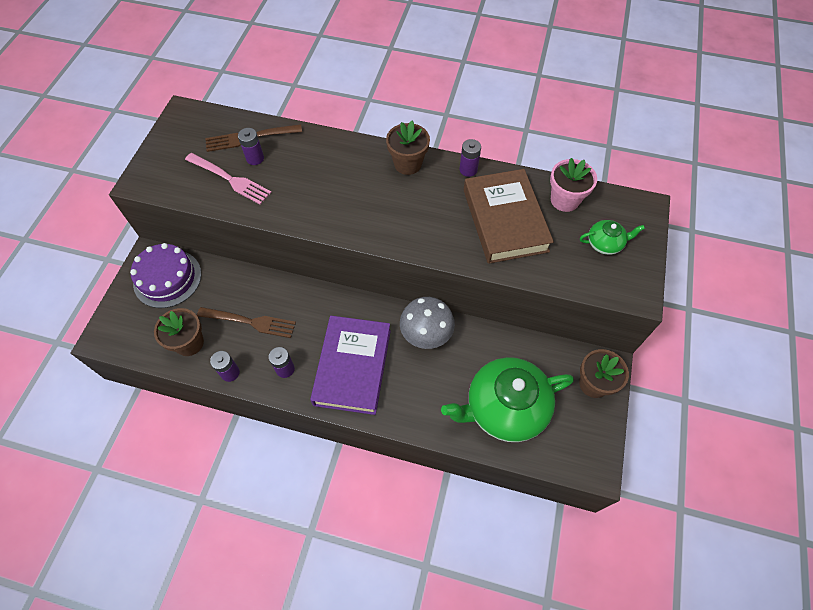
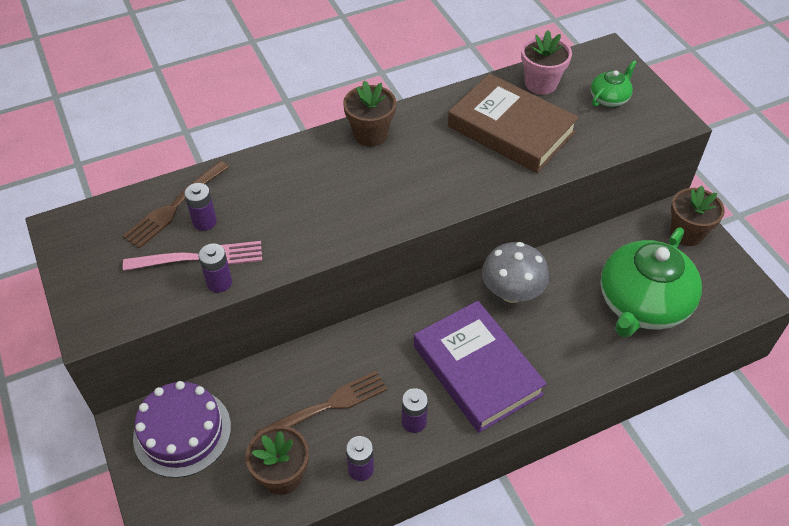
camera: 40 degrees left, 10 degrees down
(468, 170) = (432, 107): purple battery -> purple battery (219, 282)

